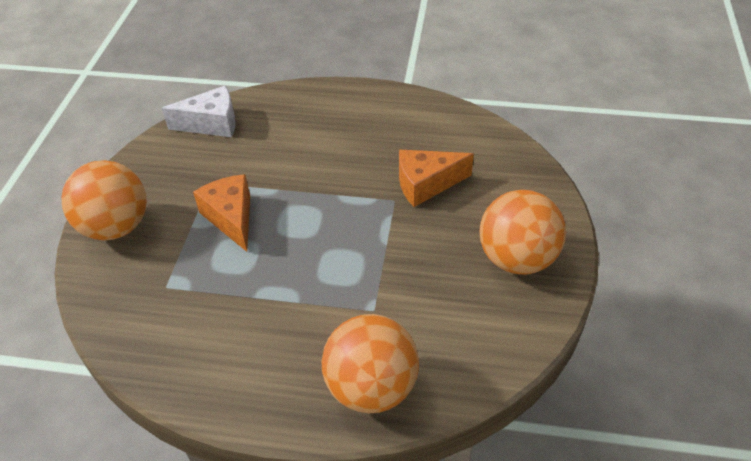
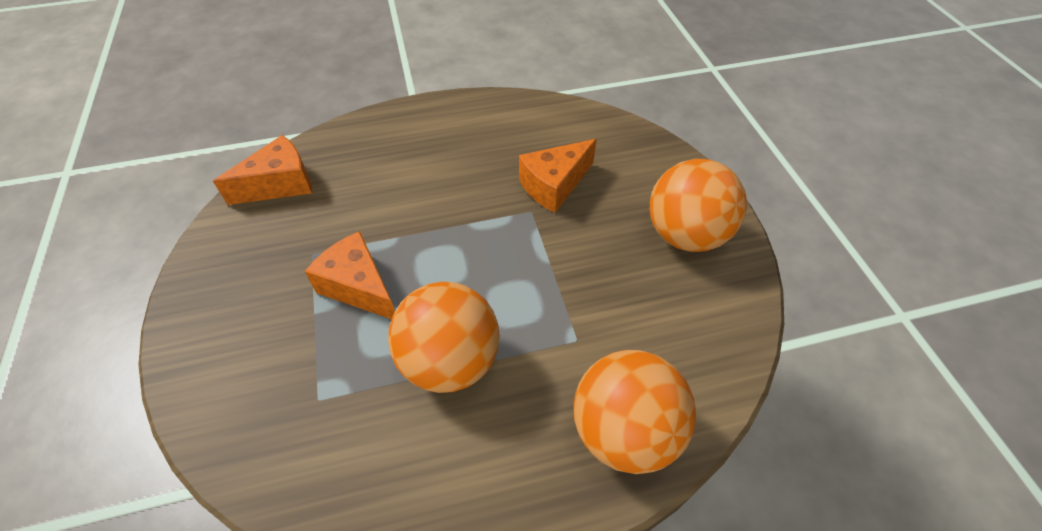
camera: 25 degrees left, 5 degrees up
(116, 226) = (215, 344): orange ball -> orange ball (450, 361)
(212, 124) = (280, 184): white cheese -> orange cheese

